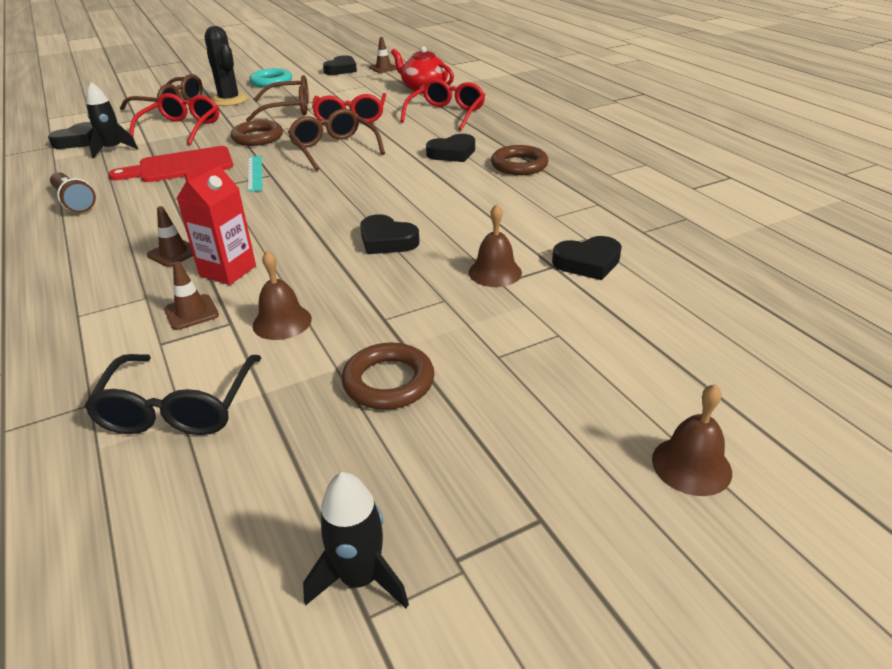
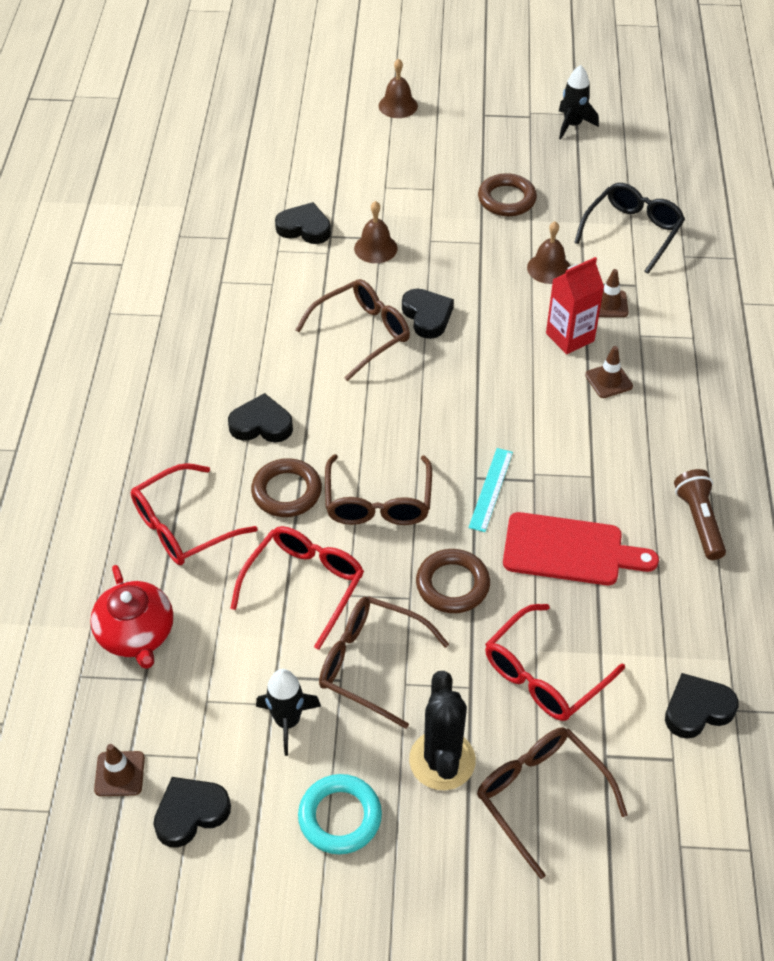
camera: 150 degrees left, 15 degrees up
(113, 149) = (648, 649): black rocket -> black rocket (287, 721)
(435, 212) = (361, 334): none -> brown glasses
(519, 165) = (220, 368): brown ring -> brown ring (286, 492)

